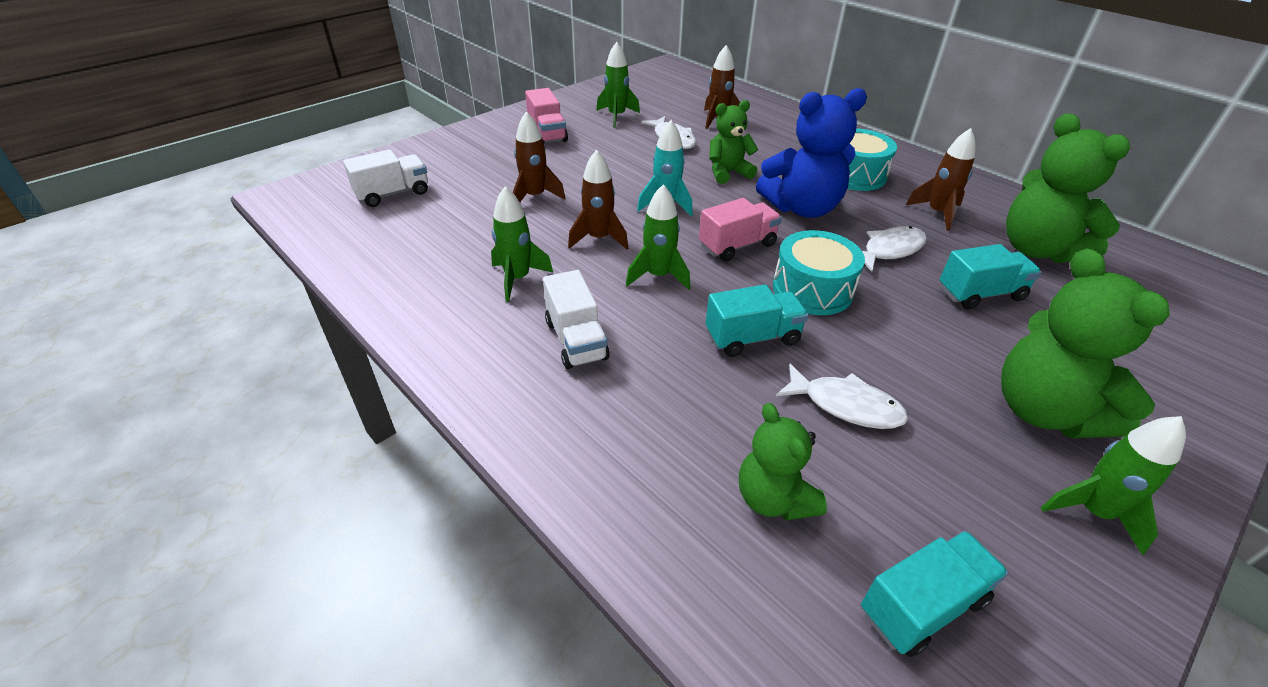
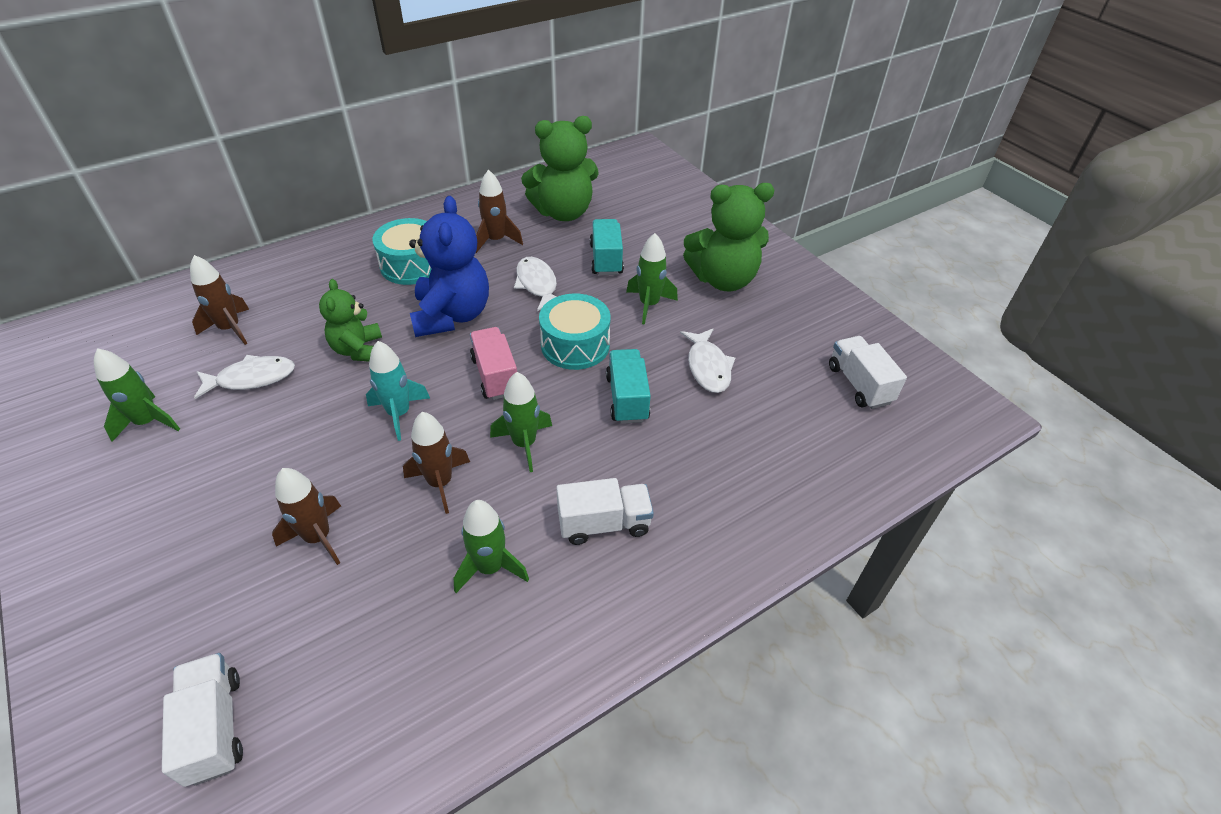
camera: 80 degrees left, 5 degrees up
(547, 134) = (145, 508): pink truck -> none
(773, 498) = (787, 428): green teddy bear -> none
(845, 405) = (708, 367): white fish -> white fish turned 135 degrees clockwise
(922, 605) = (859, 384): turquoise truck -> white truck
(1093, 511) = (798, 294): green rocket -> green rocket (649, 305)

